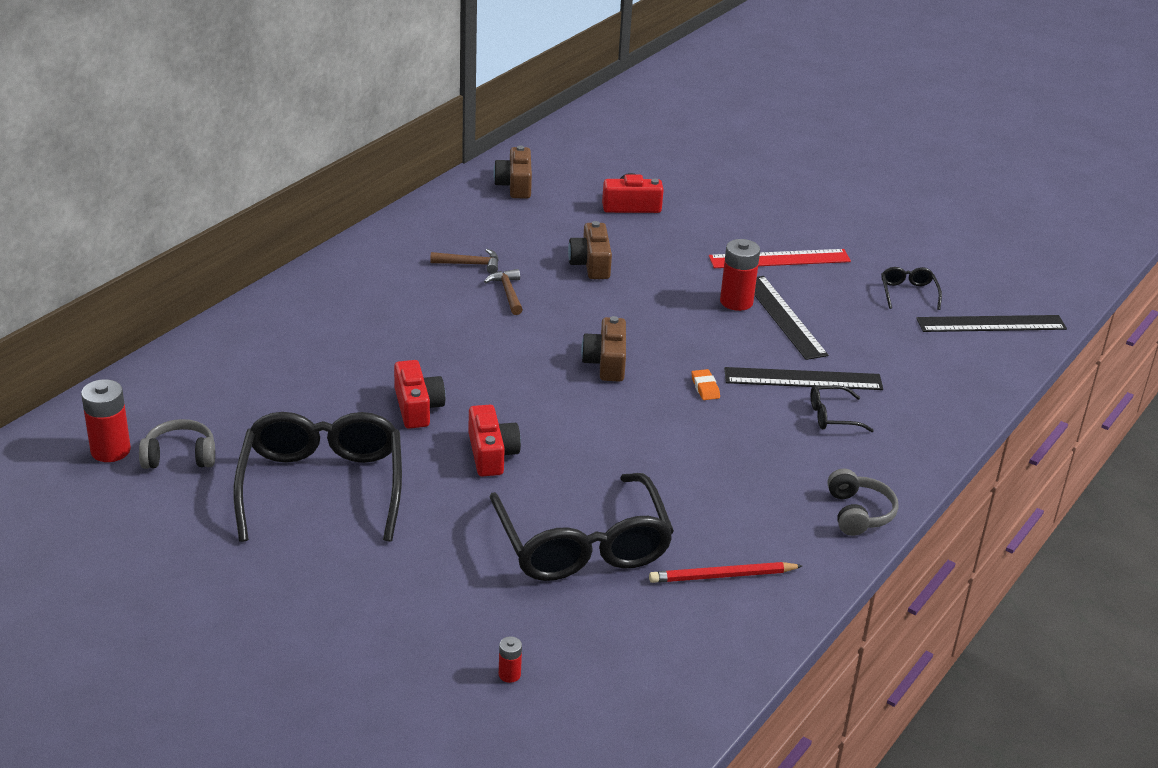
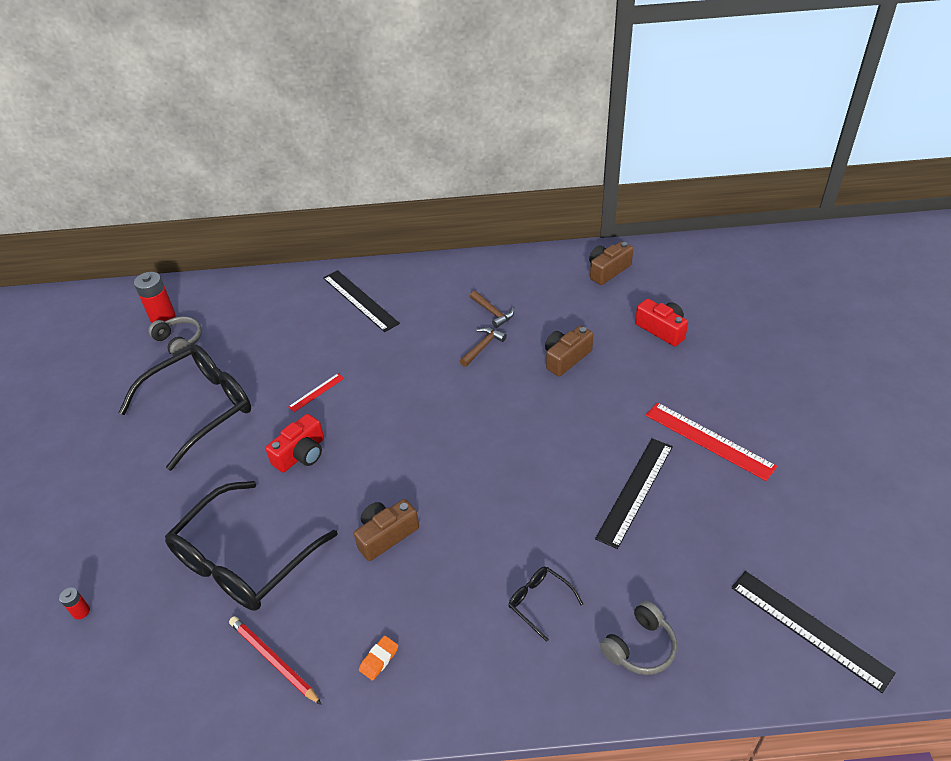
camera: 55 degrees right, 10 degrees up
(417, 407) = (316, 392): red camera -> red ruler
(606, 362) = (460, 439): brown camera -> brown camera (386, 535)
(705, 387) = (490, 506): orange eraser -> orange eraser (379, 659)
(736, 302) = (619, 454): red battery -> none
(803, 379) = (567, 554): black ruler -> black ruler (360, 300)
(858, 513) = (428, 700): grey headphones -> grey headphones (640, 647)
(908, 293) = (774, 543): black glasses -> none

